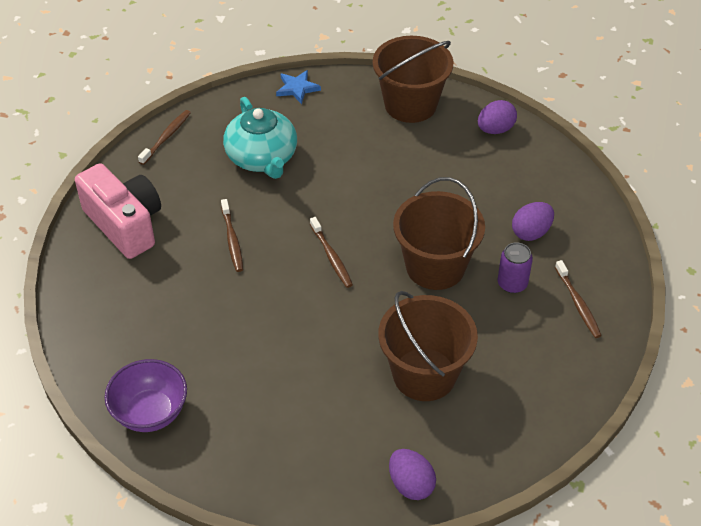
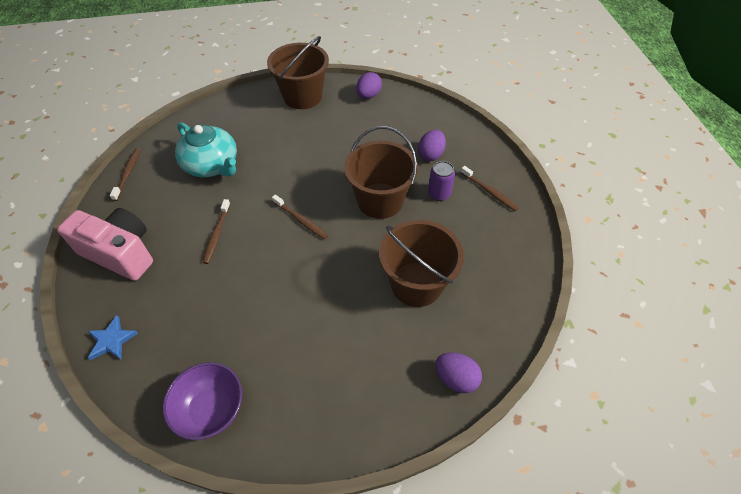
camera: 25 degrees left, 5 degrees up
(232, 240) = (217, 234): brown toothbrush -> brown toothbrush turned 45 degrees clockwise
(297, 88) = (215, 109): blue star -> blue star (112, 340)

